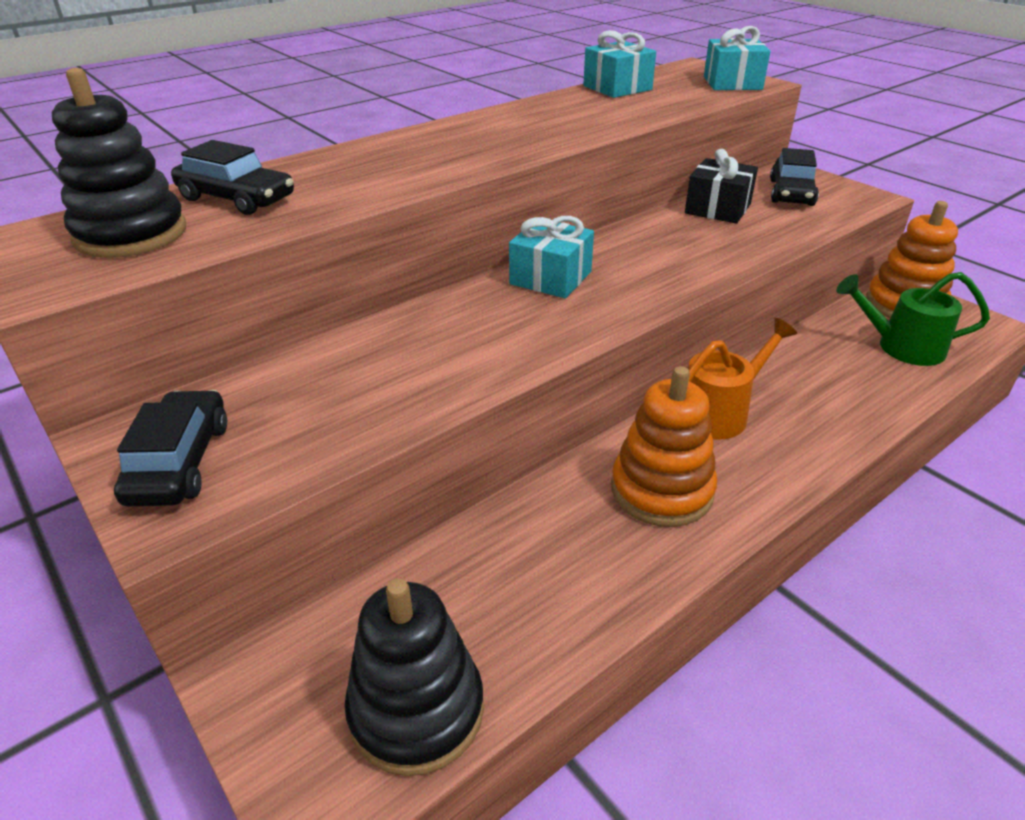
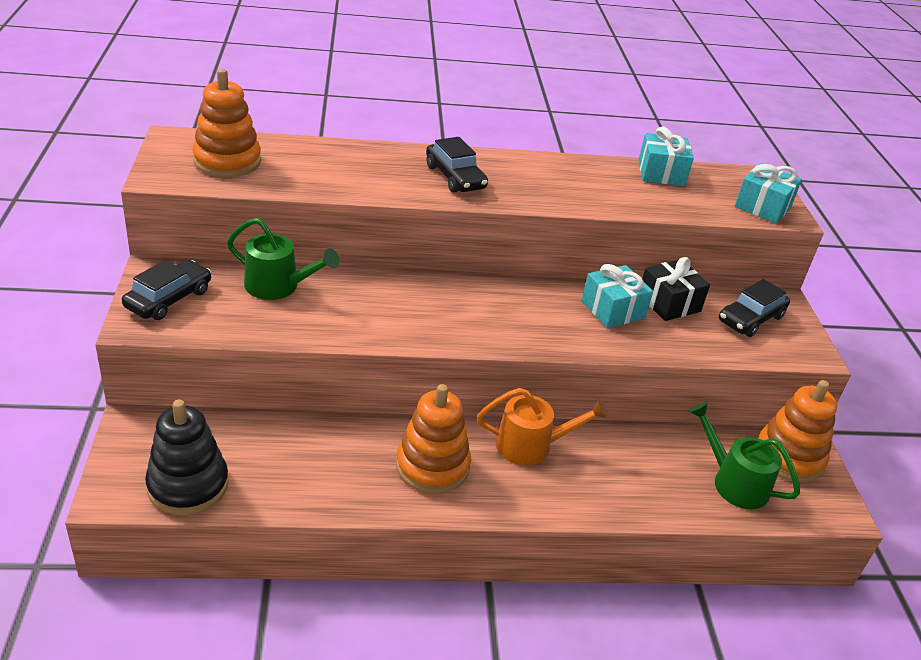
camera: 30 degrees right, 0 degrees up
(131, 234) = (227, 161): black stacking toy -> orange stacking toy
(236, 199) = (302, 160): black car -> black car (455, 177)
(320, 373) = (278, 286): none -> green watering can
(550, 278) = (477, 295): turquoise gift -> turquoise gift (613, 309)

